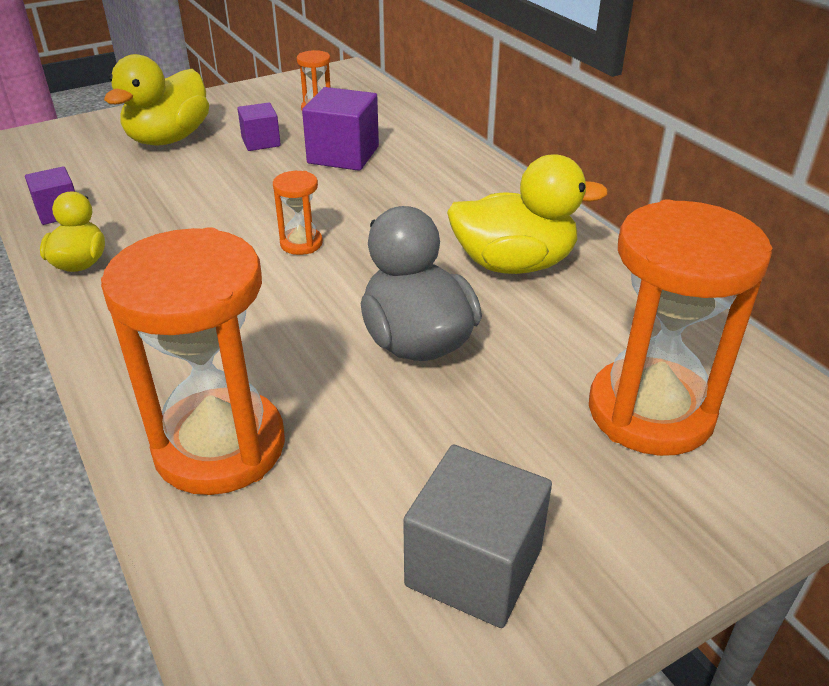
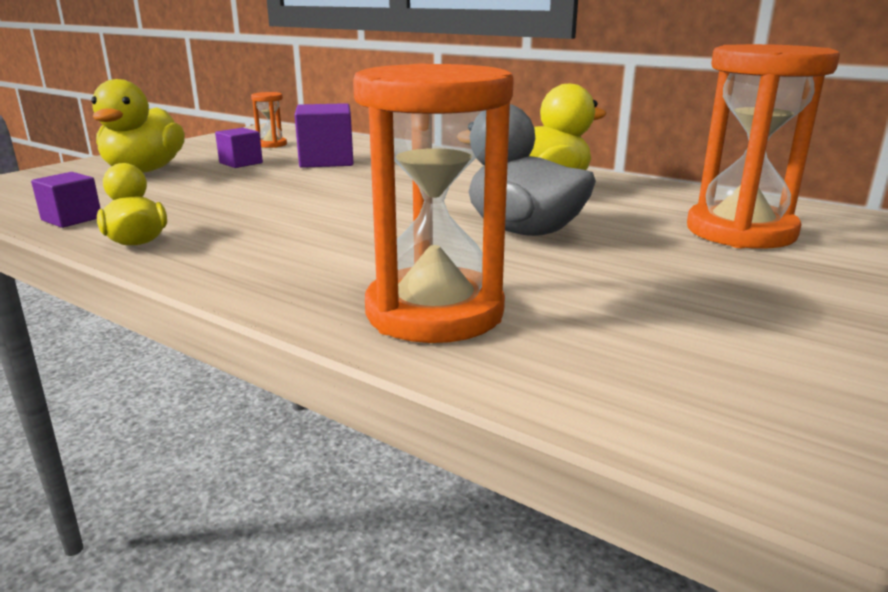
camera: 25 degrees left, 15 degrees down
(301, 243) = (352, 202): orange hourglass -> none
(474, 567) = (747, 324): grey cube -> none

